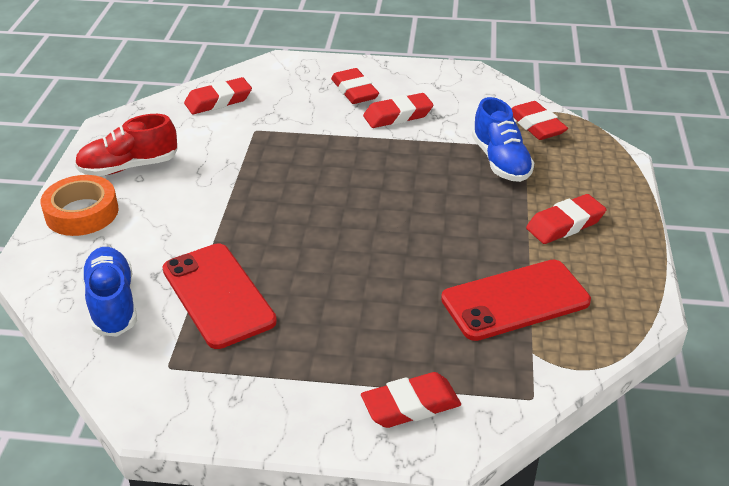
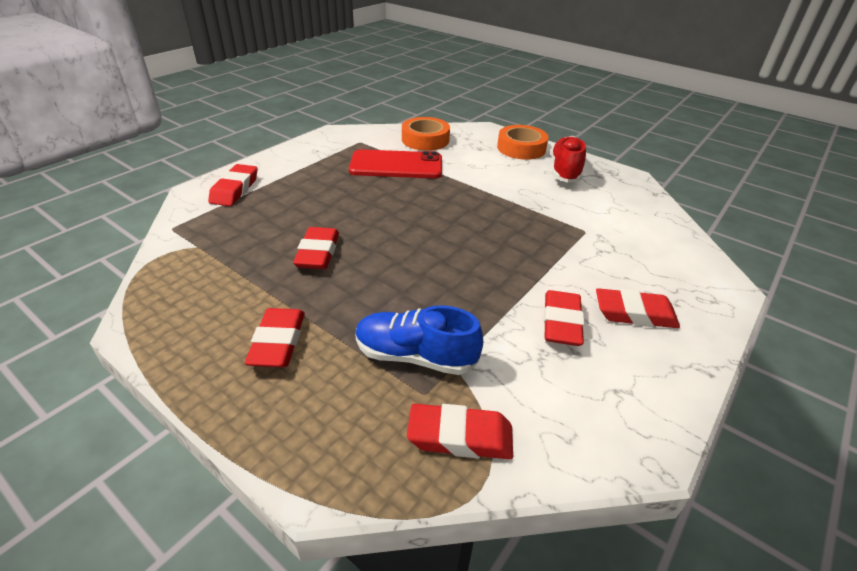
camera: 120 degrees right, 0 degrees up
(112, 304) = (425, 140): blue shoe -> orange tape
(218, 101) = (650, 228): red eraser -> red eraser (318, 253)
(515, 300) = (244, 263): red phone -> none

